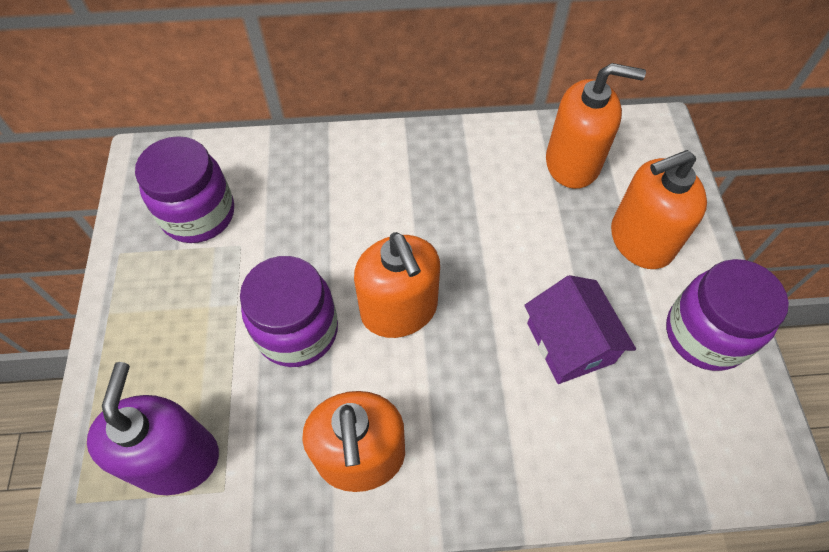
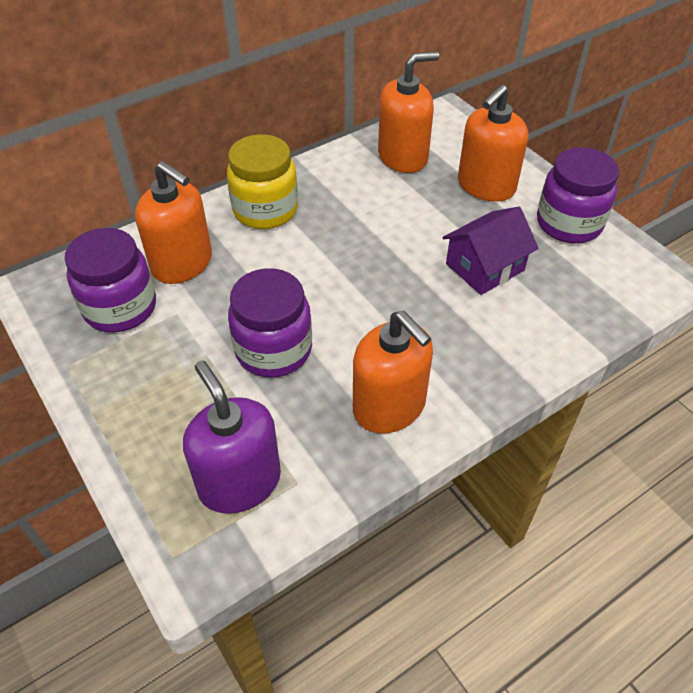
camera: 30 degrees left, 10 degrees down
(392, 166) = (265, 210): none -> yellow jar
(399, 310) = (345, 301): orange soap dispenser -> orange soap dispenser (182, 263)
(570, 343) = (485, 267): purple house -> purple house turned 75 degrees counterclockwise

